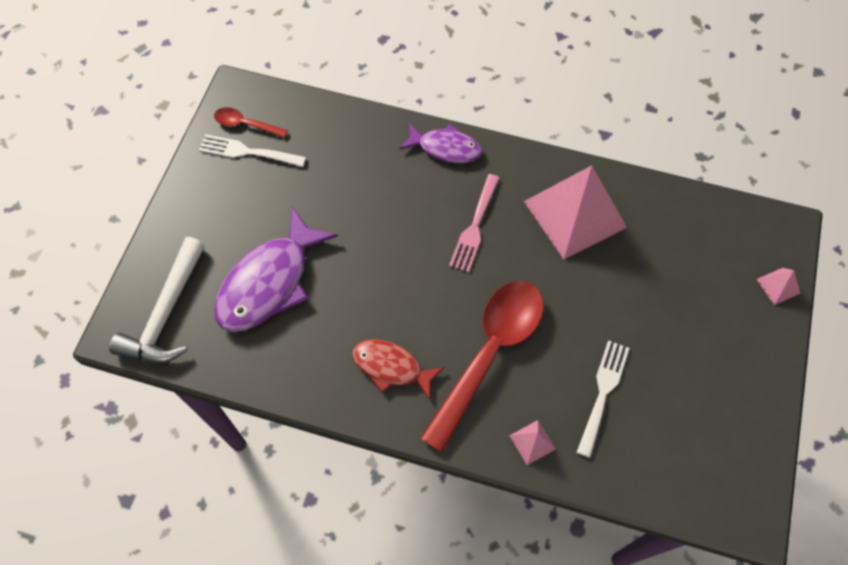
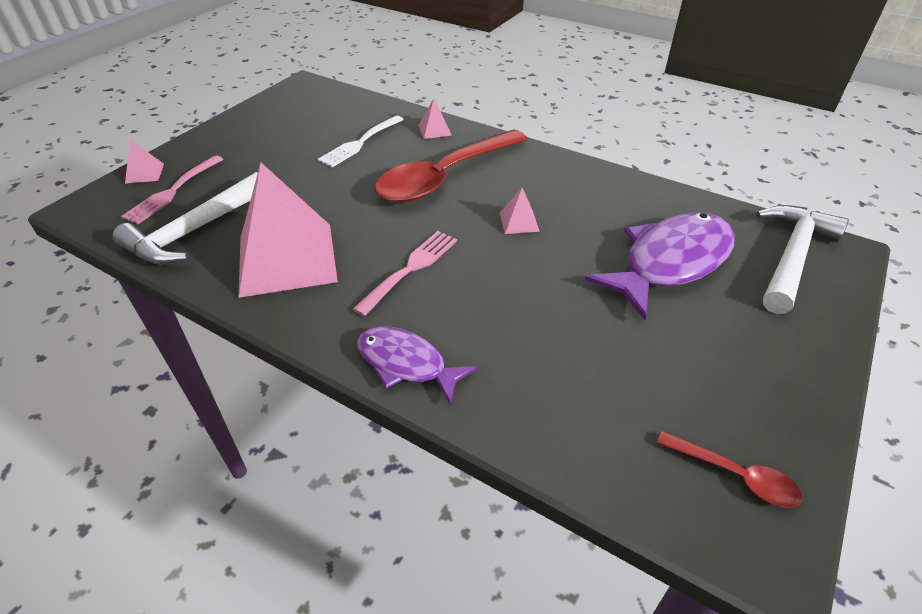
camera: 165 degrees left, 20 degrees down
(248, 152) = (722, 424): white fork -> none
(391, 367) = (541, 183): red fish -> none
(402, 303) = (519, 222): none -> pink pyramid
(668, 225) = (194, 231): none -> white hammer
(729, 267) = (172, 191): none -> pink fork

